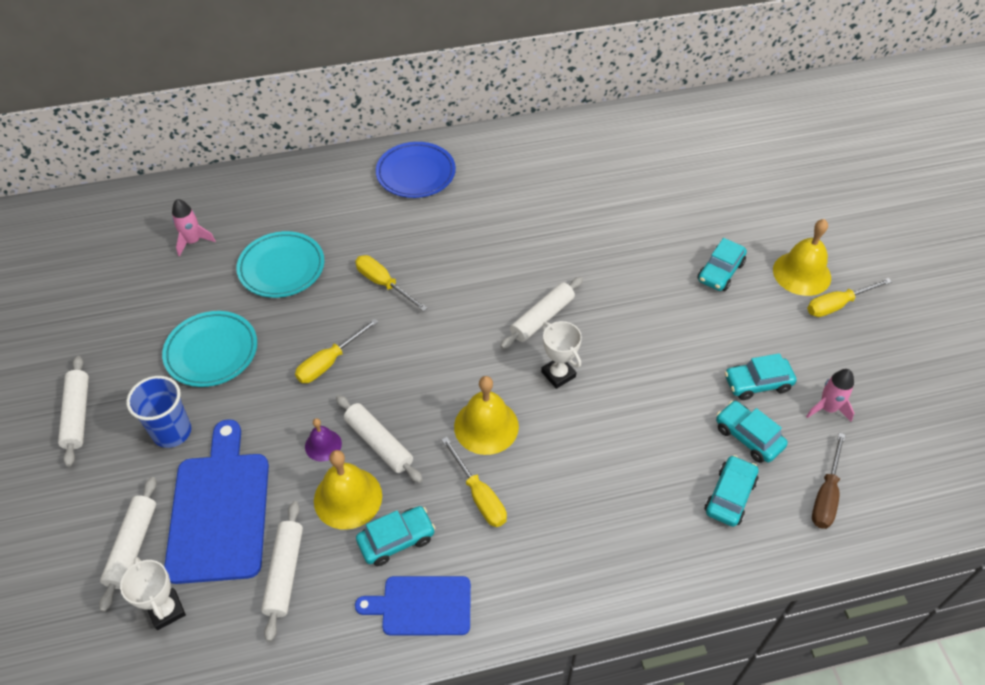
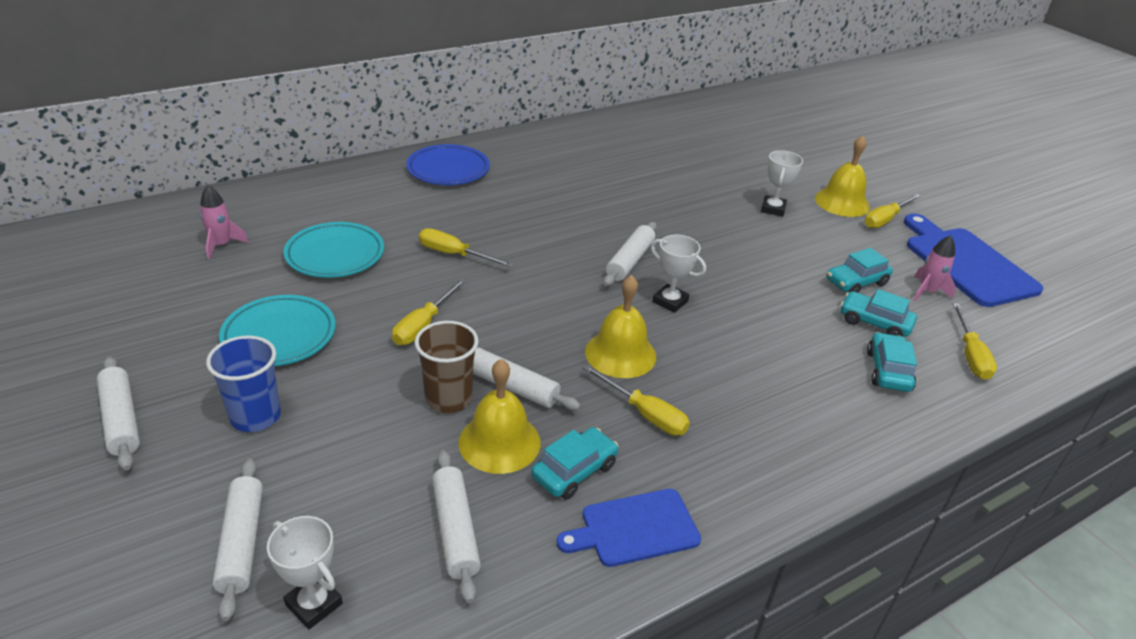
camera: 20 degrees left, 15 degrees down
(219, 510) = (346, 482): blue cutting board -> blue cutting board (966, 263)
(323, 445) = (448, 398): purple bell -> brown cup
(720, 272) = (773, 209): turquoise car -> white trophy
(826, 495) = (970, 355): brown screwdriver -> yellow screwdriver

